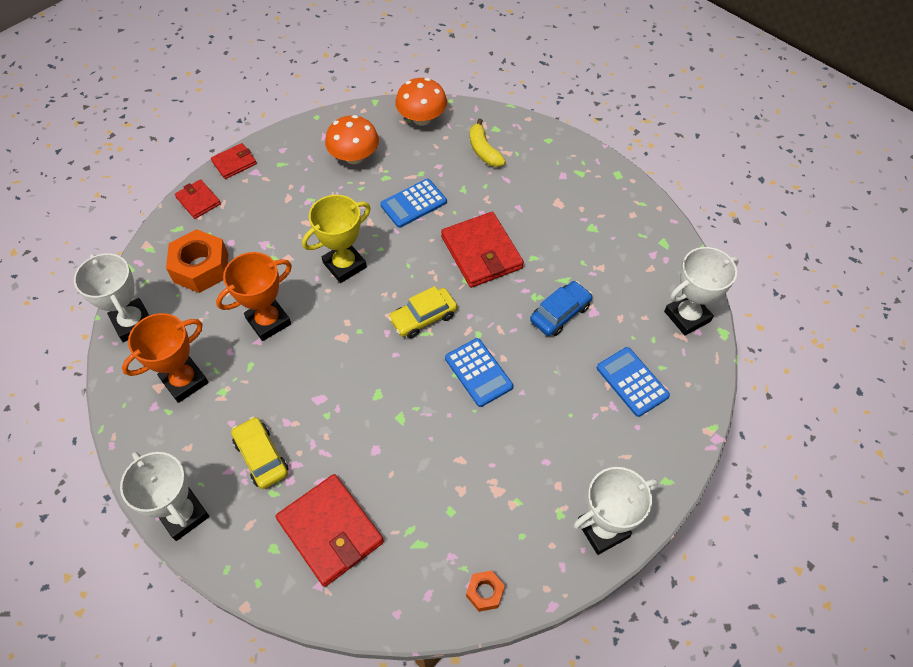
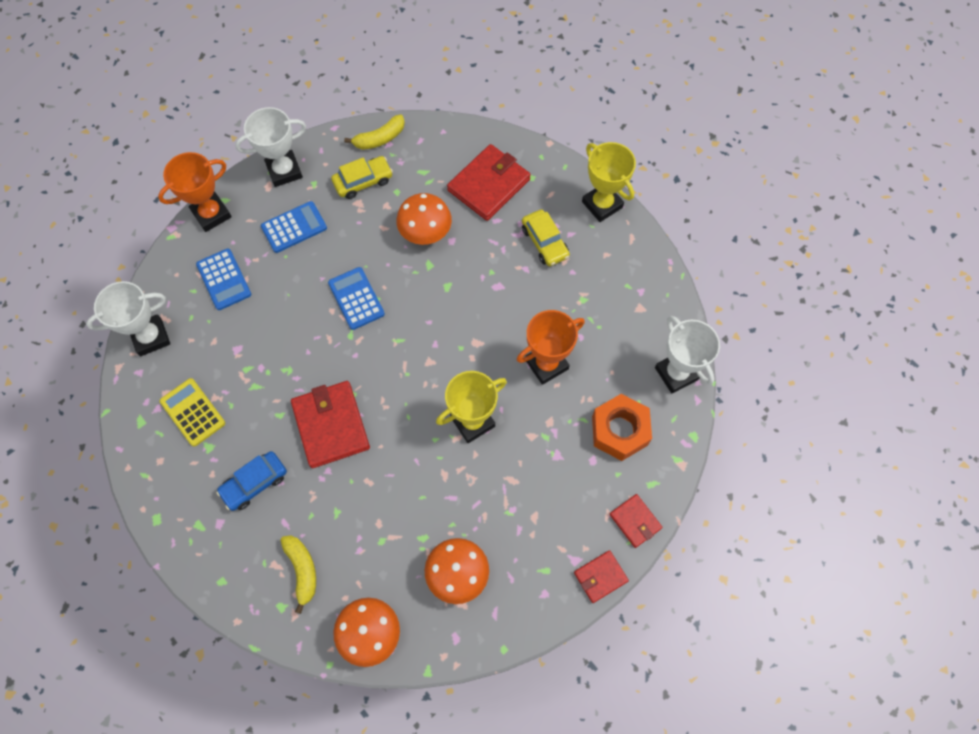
camera: 175 degrees left, 10 degrees up
(183, 515) = (602, 204): white trophy -> yellow trophy
(184, 381) = (617, 311): orange trophy -> orange trophy (211, 214)
(330, 531) = (489, 185): red wallet -> red wallet turned 75 degrees clockwise
(408, 458) = (425, 232): none -> orange mushroom
(413, 203) = (394, 496): blue calculator -> blue calculator (294, 227)
(423, 317) = (399, 356): yellow car -> yellow car (363, 181)
(485, 592) = (379, 138): orange nut -> yellow banana
(560, 313) = (269, 350): blue car -> blue car (254, 483)
(617, 253) = (193, 412): none -> yellow calculator

